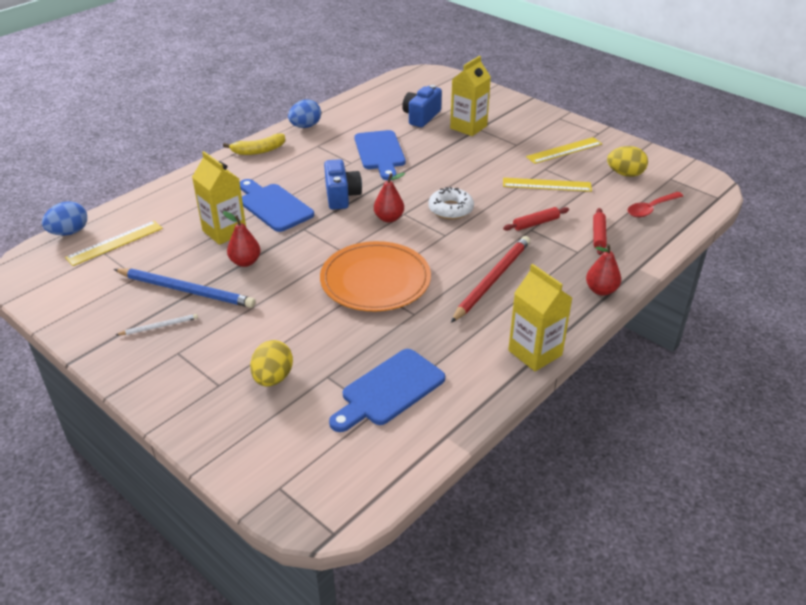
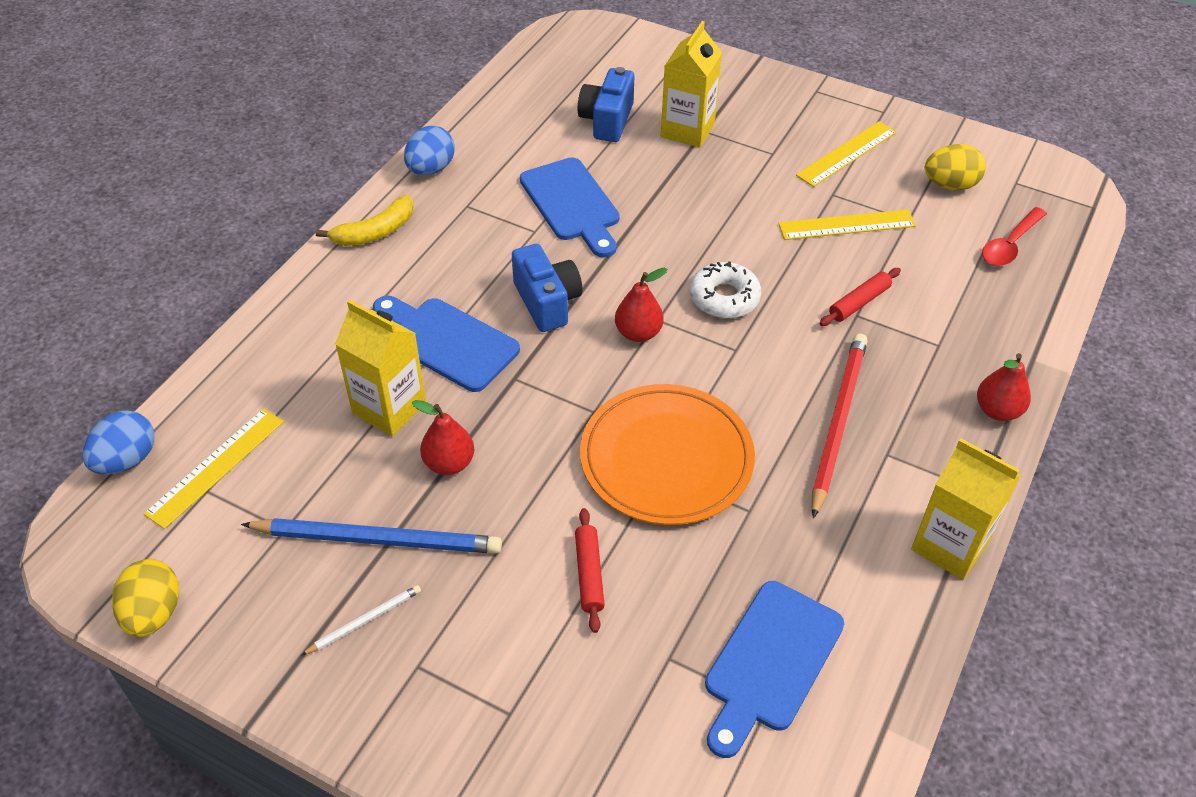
camera: 15 degrees left, 10 degrees up
(273, 378) = (587, 680): yellow egg -> yellow egg (154, 613)
(598, 235) = (956, 308): red rolling pin -> red rolling pin (589, 574)

